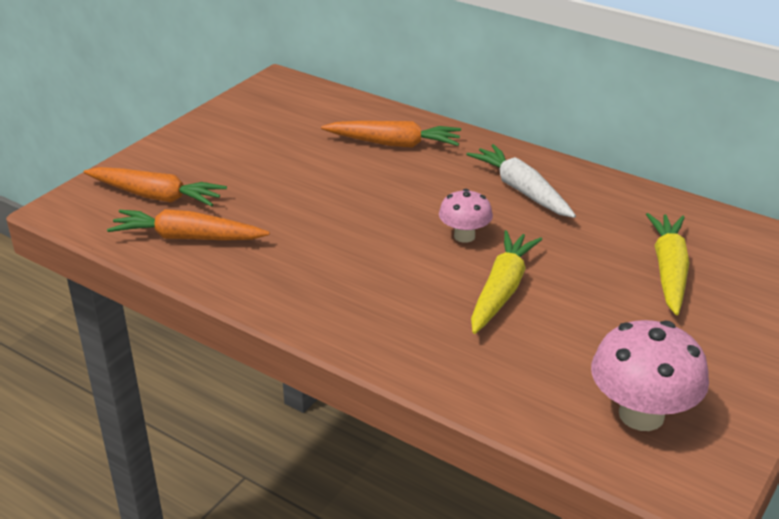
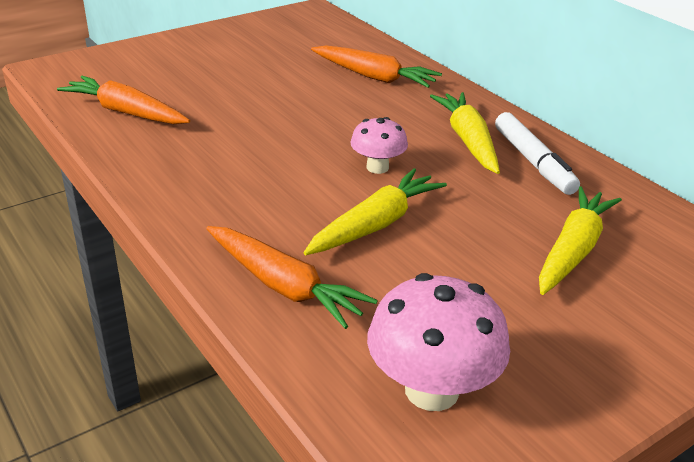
camera: 20 degrees right, 0 degrees up
(156, 196) = (130, 75): orange carrot -> orange carrot (284, 286)
(521, 190) = (468, 140): white carrot -> yellow carrot
(588, 198) = (533, 162): none -> white marker

